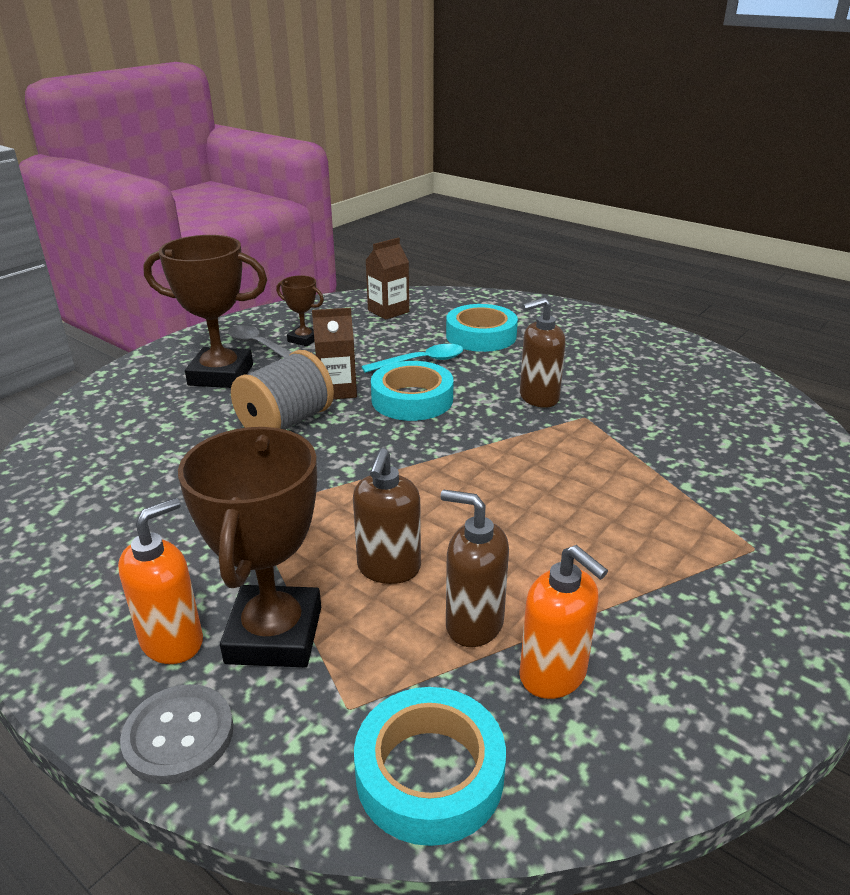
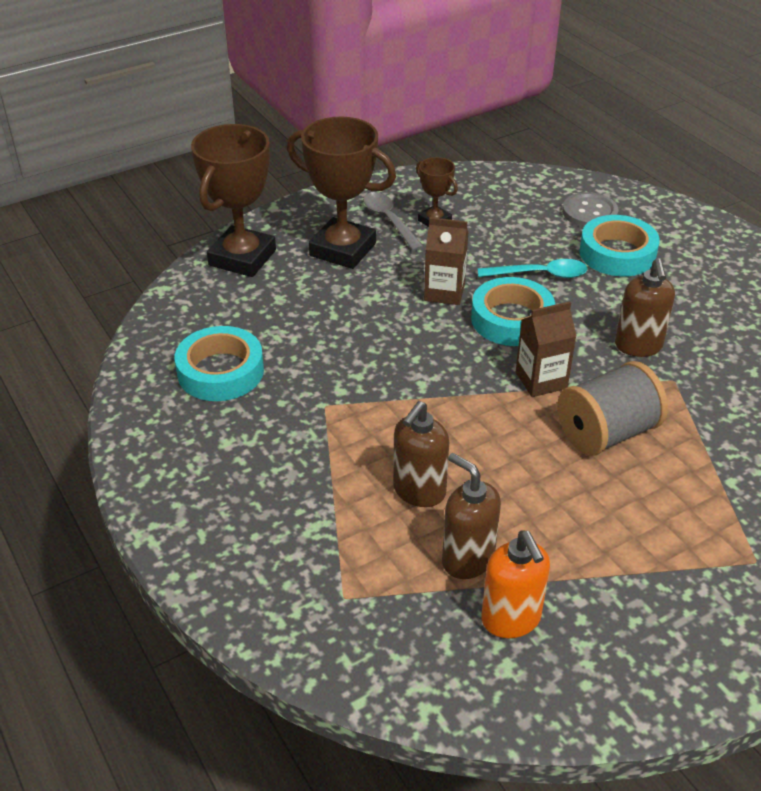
camera: 20 degrees right, 10 degrees up
(173, 641) = (234, 507): orange soap dispenser -> none
(179, 735) = (220, 581): grey button -> grey button (589, 212)
(274, 635) = (309, 523): brown trophy -> brown trophy (242, 258)
(286, 423) = (384, 320): grey spool -> grey spool (606, 433)
(388, 311) = (534, 199): brown carton -> brown carton (541, 380)
(429, 773) = (384, 662): turquoise tape -> turquoise tape (220, 371)
(538, 398) = (638, 346): brown soap dispenser -> brown soap dispenser turned 90 degrees counterclockwise

